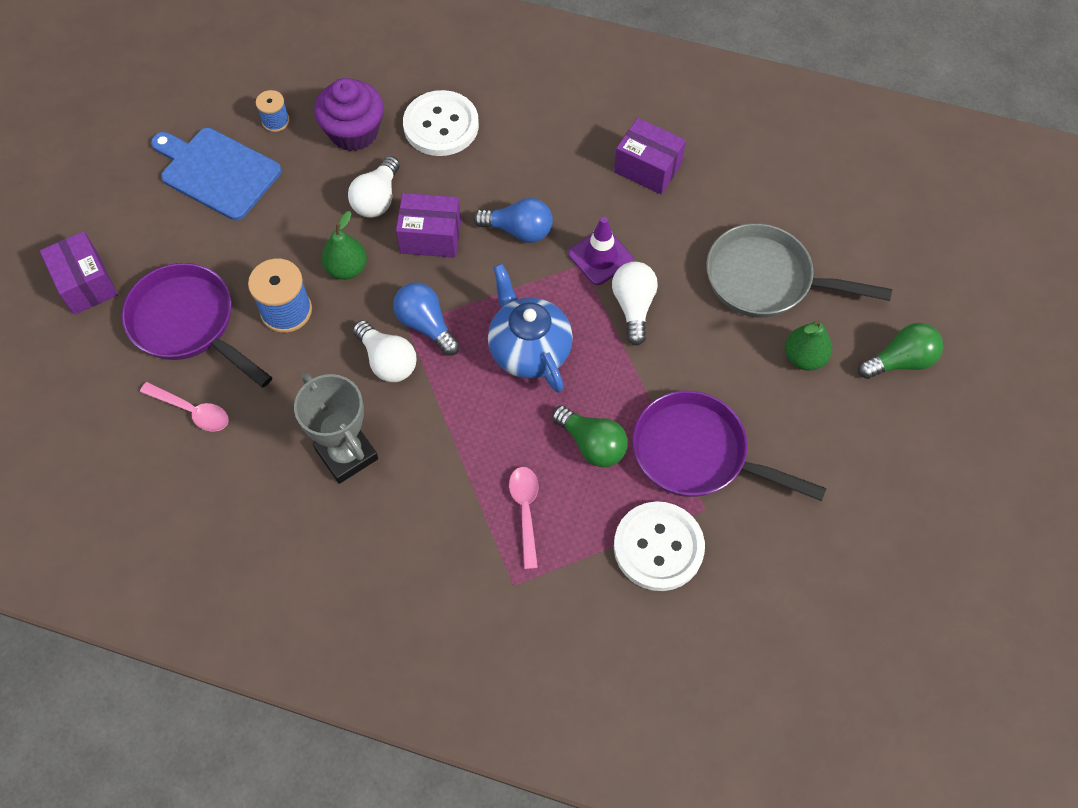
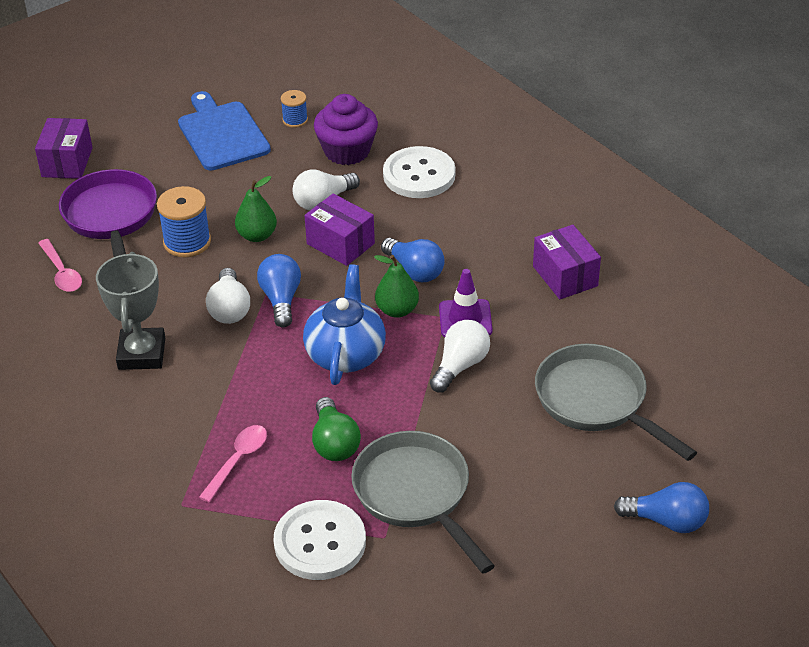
camera: 35 degrees right, 20 degrees down
(697, 454) = (416, 495): purple pan -> grey pan
(804, 357) = (577, 474): green pear -> green pear (397, 310)
(900, 361) = (666, 521): green light bulb -> blue light bulb

